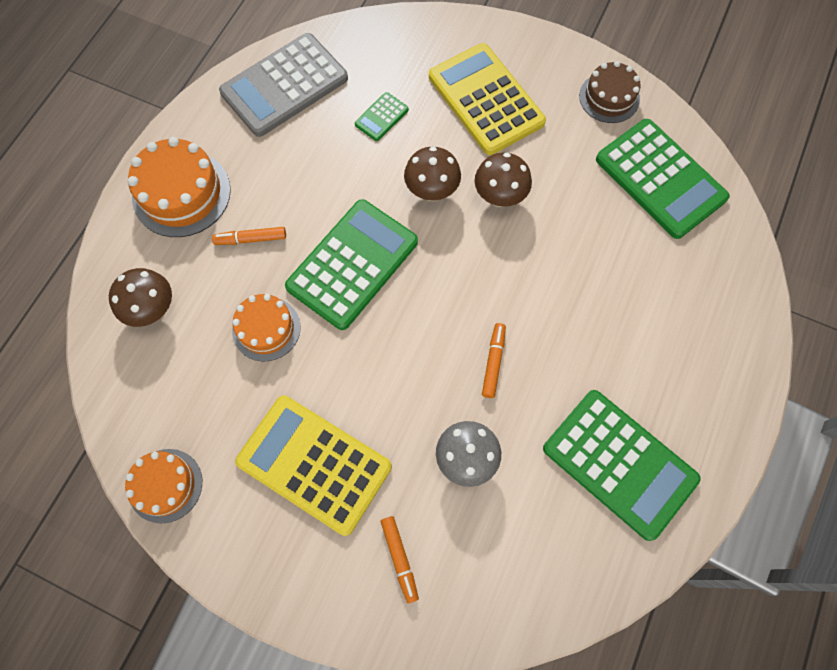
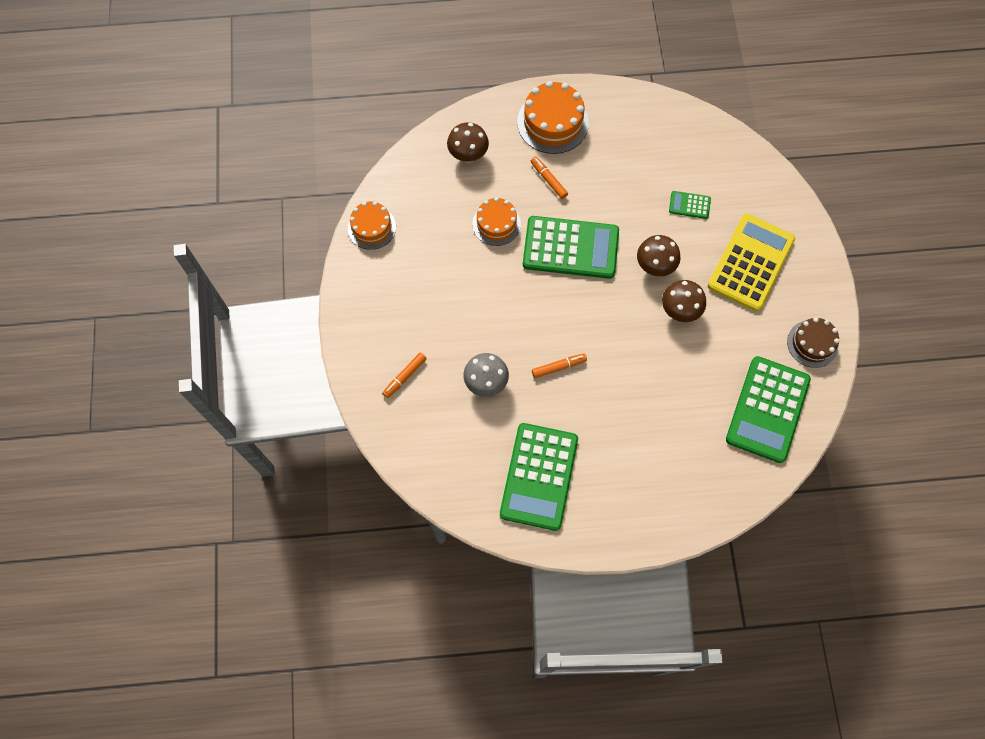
camera: 60 degrees right, 0 degrees up
(284, 86) = (671, 133): grey calculator -> none
(314, 464) = (431, 299): yellow calculator -> none

